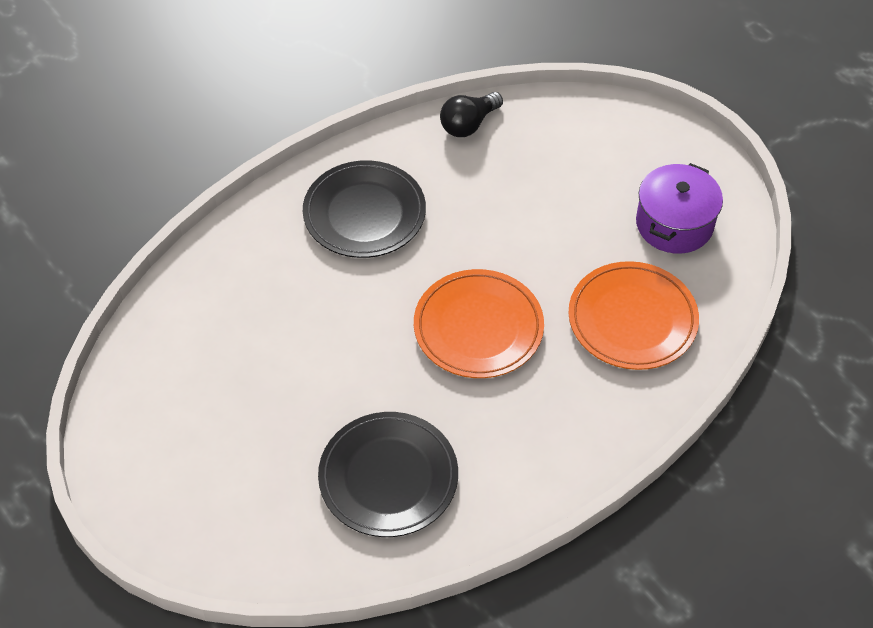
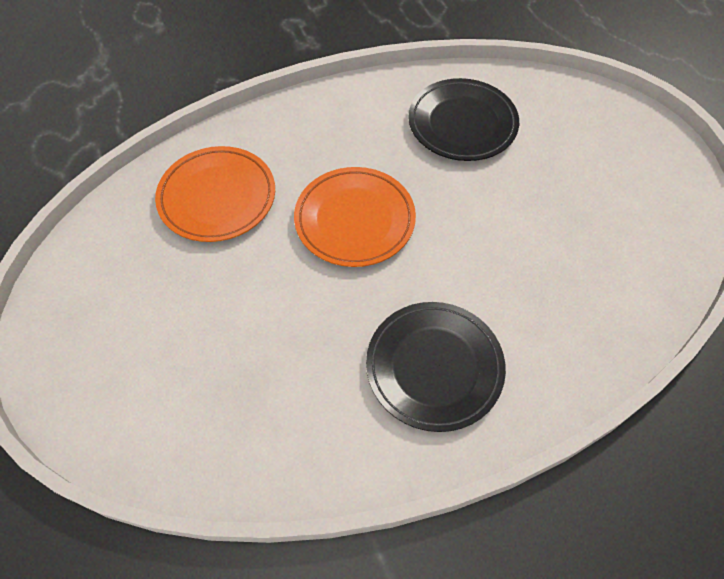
camera: 165 degrees left, 5 degrees up
(468, 124) = (279, 466): black light bulb -> none
(674, 224) = (124, 278): purple pot -> none

